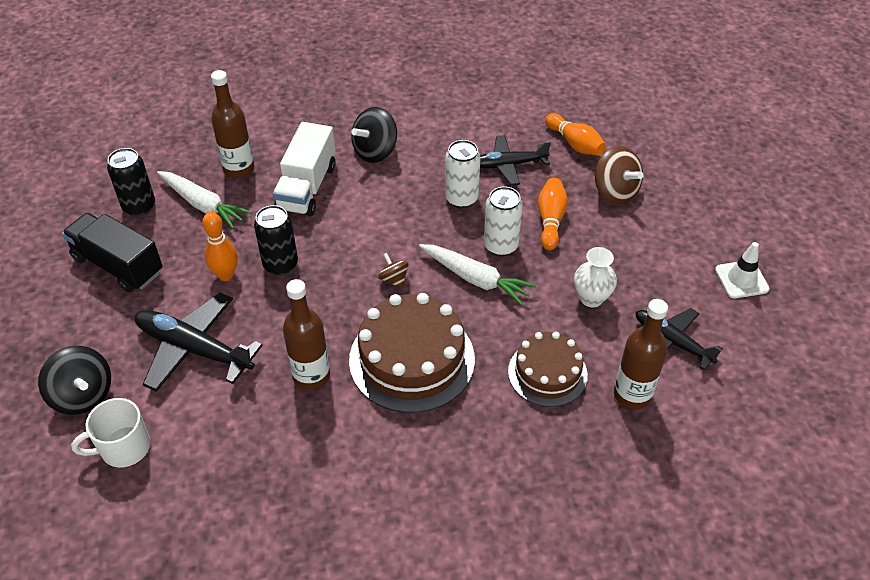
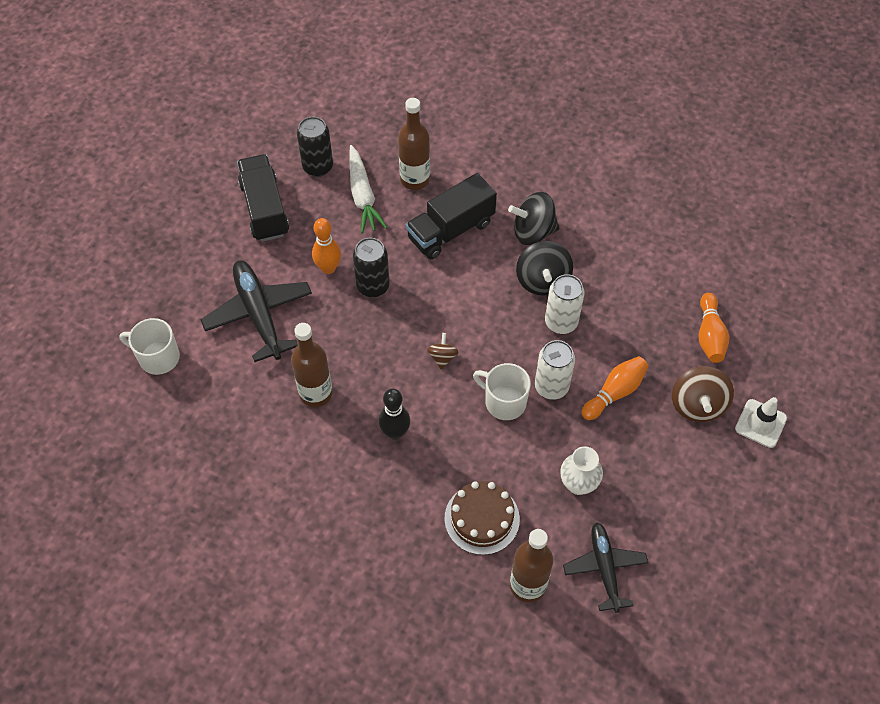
camera: 40 degrees right, 10 degrees up
(83, 395) = (164, 299): black spinning top -> black spinning top (542, 280)
(307, 187) = (450, 230): white truck -> black truck
(412, 359) = (395, 432): brown cake -> black bowling pin
(476, 279) = (504, 402): white carrot -> white mug
(508, 165) = (630, 317): black plane -> none
(741, 279) = (722, 561): white traffic cone -> white traffic cone (760, 423)

